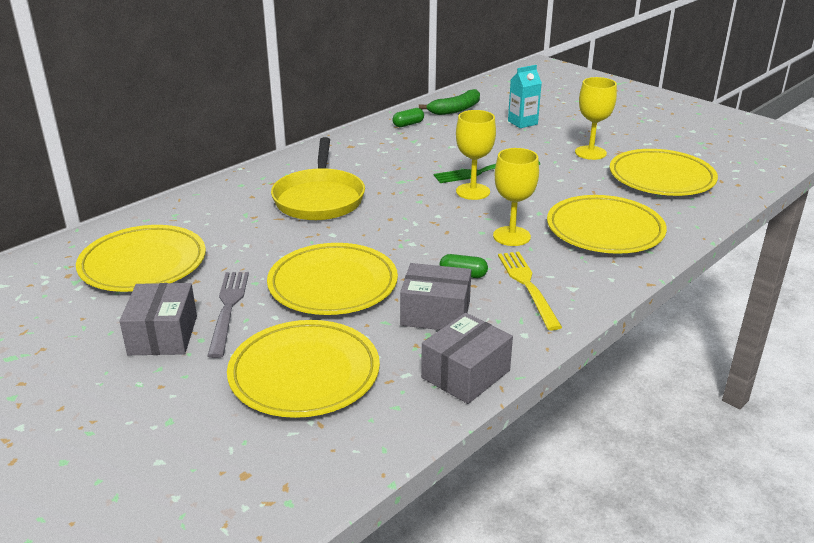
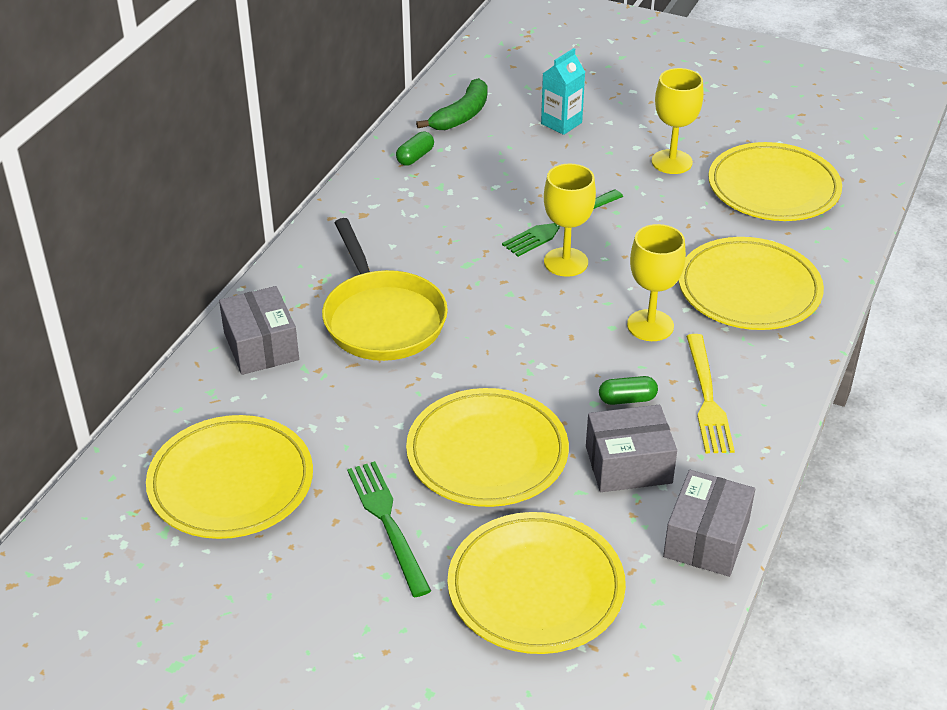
camera: 20 degrees left, 10 degrees up
(163, 335) = (337, 582): grey box -> grey box (261, 346)
(228, 309) = (387, 523): grey fork -> green fork
(528, 286) = (707, 398): yellow fork -> yellow fork turned 150 degrees counterclockwise

